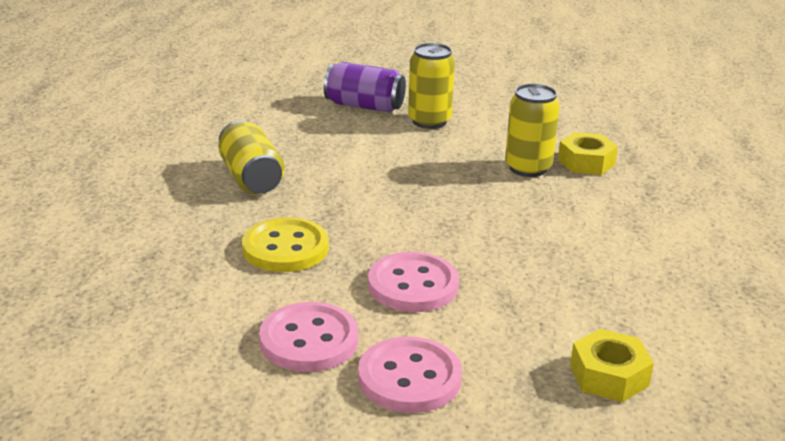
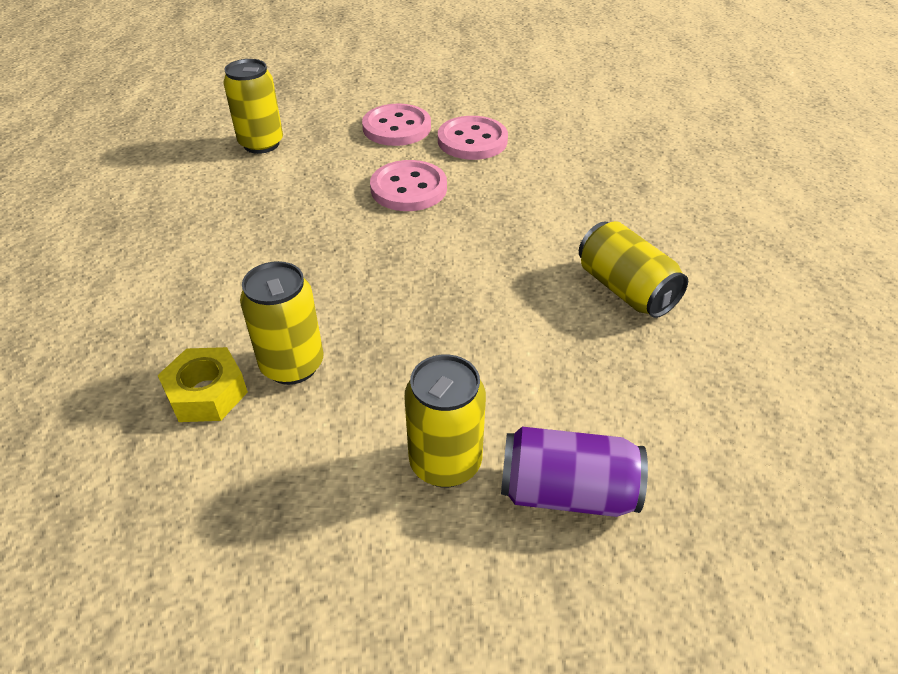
camera: 170 degrees right, 15 degrees up
(285, 248) = (532, 208): yellow button -> none
(609, 376) = (261, 144): yellow nut -> yellow can

